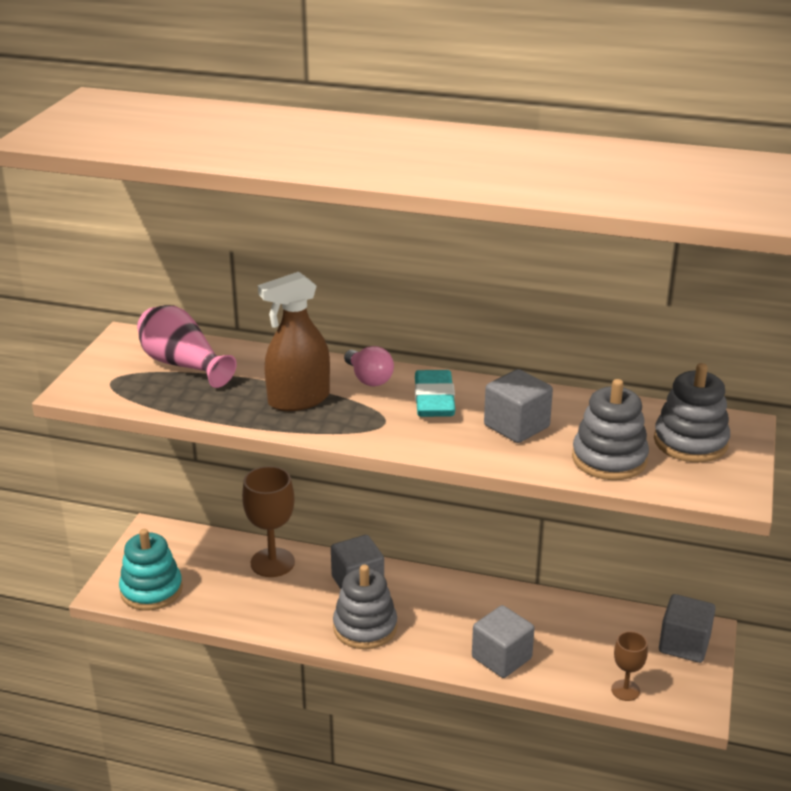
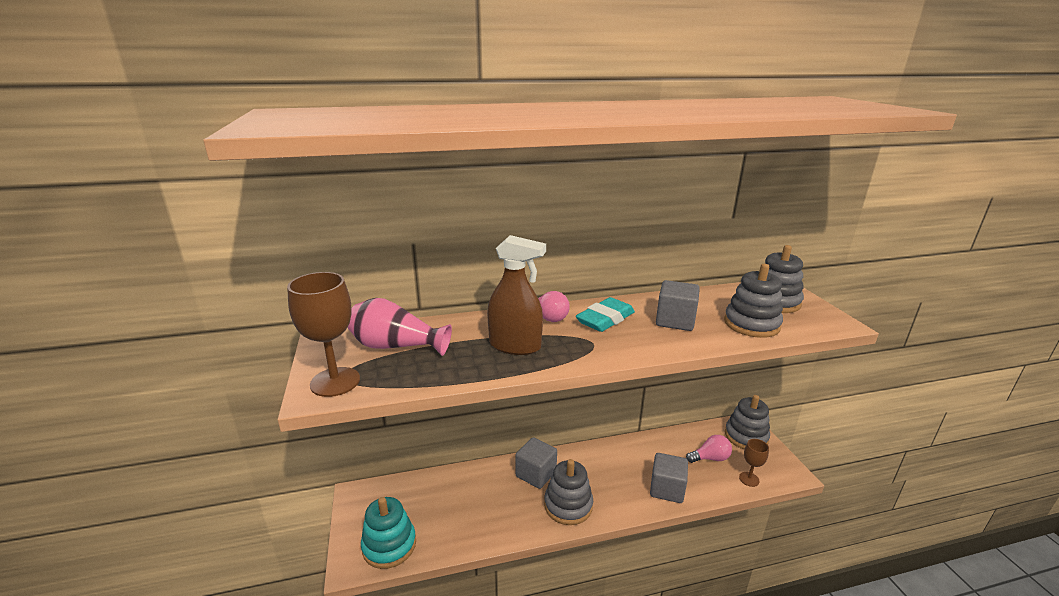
camera: 30 degrees left, 5 degrees down
(272, 562) = (467, 483): brown goblet -> brown goblet (335, 382)
(298, 400) = (515, 346): brown spray bottle -> brown spray bottle turned 105 degrees counterclockwise
(434, 400) = (605, 319): turquoise eraser -> turquoise eraser turned 75 degrees clockwise
(599, 649) = (710, 458): none -> pink light bulb
(684, 644) = (746, 436): grey cube -> grey stacking toy

